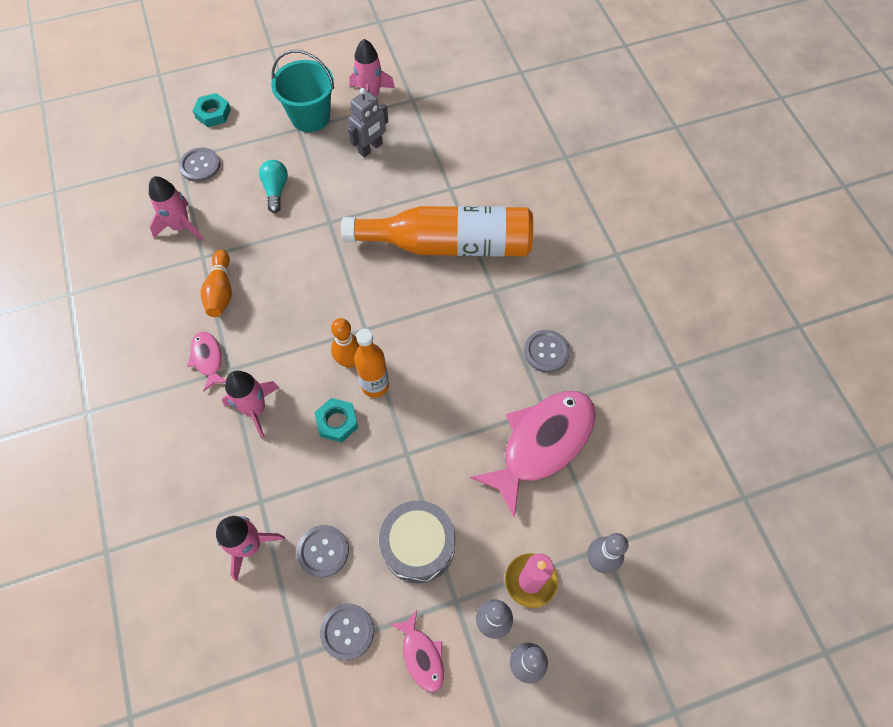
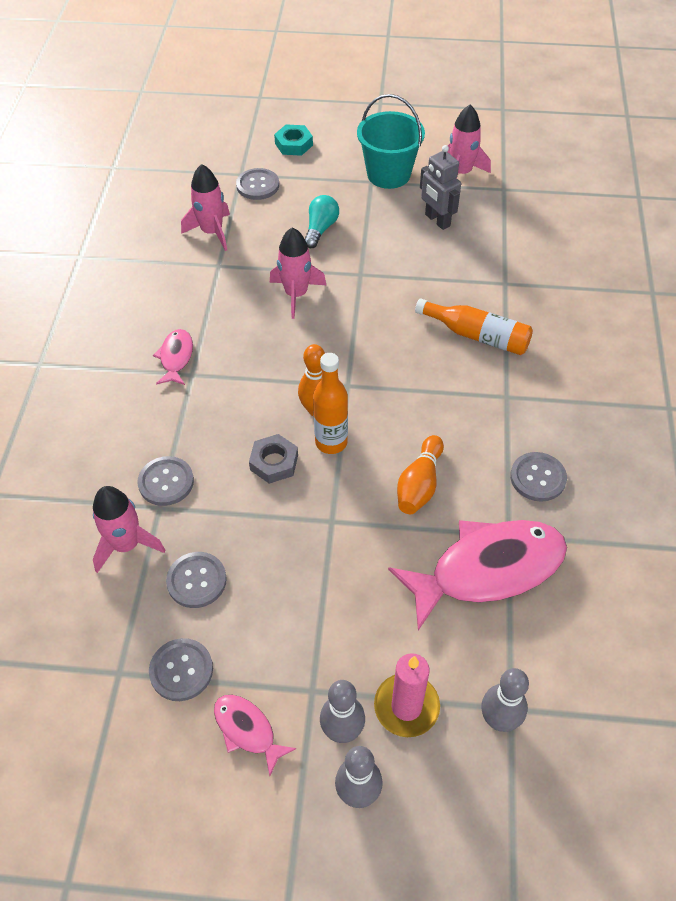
camera: 25 degrees right, 10 degrees down
(221, 291) = (220, 301): orange bowling pin -> orange bowling pin (419, 484)
(255, 409) = (198, 420): pink rocket -> pink rocket (296, 294)
(255, 476) = (166, 482): none -> grey button
(337, 422) = (274, 462): turquoise nut -> grey nut
(370, 148) = (437, 220): grey robot -> grey robot turned 75 degrees clockwise
(418, 546) = (299, 617): grey drum -> none
(422, 655) = (247, 730): pink fish -> pink fish turned 135 degrees clockwise
(449, 244) = (477, 335): orange bottle -> orange bottle, size x0.54

